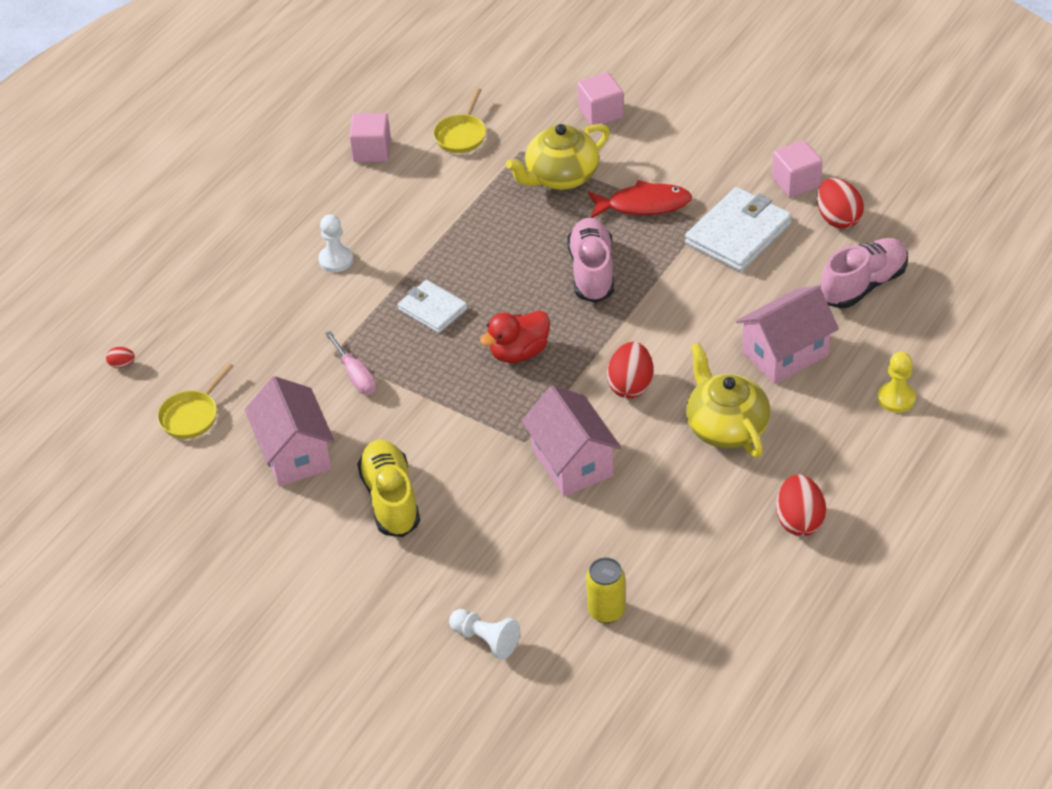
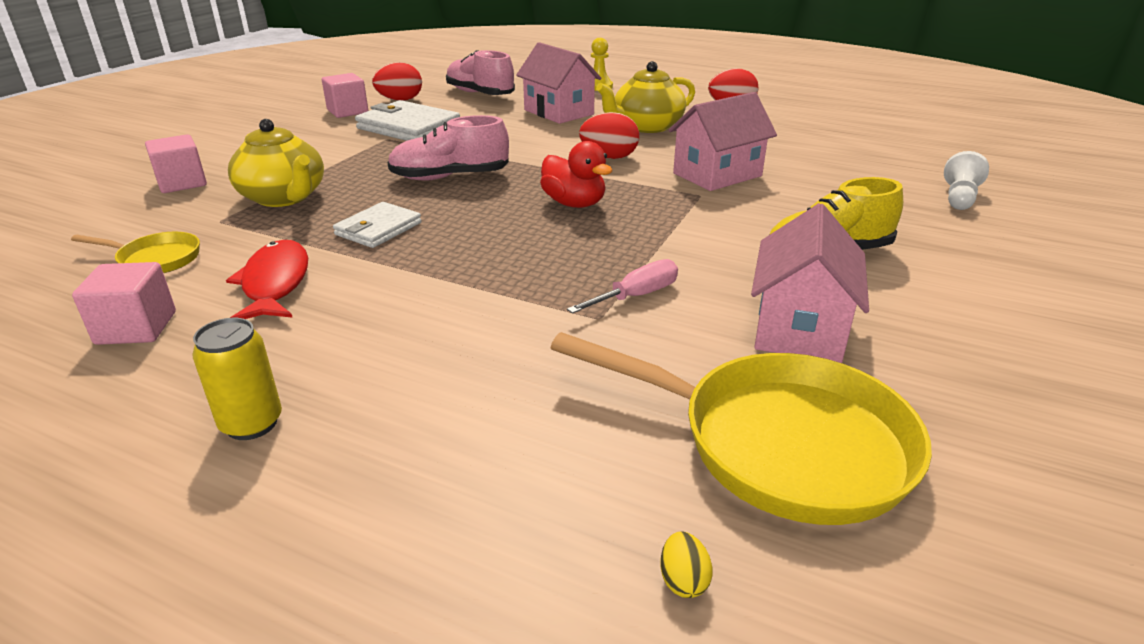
camera: 100 degrees left, 15 degrees down
(122, 364) = (683, 580): red egg -> yellow egg
(192, 415) = (778, 443): yellow pan -> yellow pan, size x2.05
(295, 453) = (799, 328): pink house -> pink house turned 45 degrees counterclockwise
(336, 260) = (394, 335): white pawn -> none
(432, 309) = (506, 254): white wallet -> white wallet (378, 229)
(606, 611) = (875, 156): yellow can -> yellow can (252, 424)
(643, 205) = (353, 160): red fish -> red fish (275, 283)

